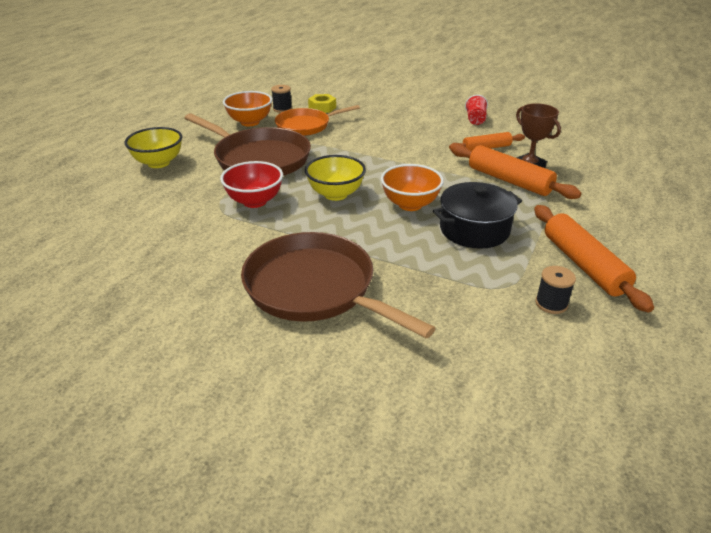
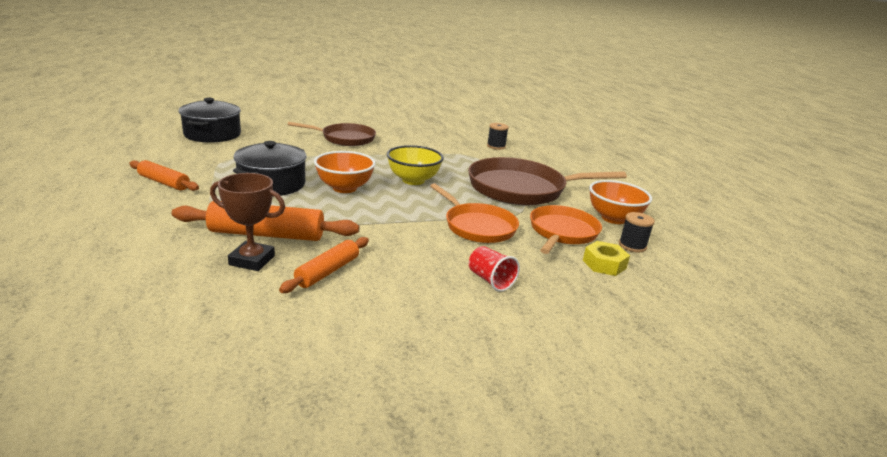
camera: 135 degrees right, 10 degrees down
(158, 163) = (573, 168): yellow bowl -> none
(254, 201) = (458, 163): red bowl -> none
(315, 288) = (345, 138): brown pan -> brown pan, size x0.63
(354, 144) = (478, 226): none -> orange pan
(475, 120) = (392, 325): red cup -> red cup (490, 280)
(500, 366) = (212, 134): none -> black pot
(551, 303) = (188, 159): black spool -> black spool (496, 146)
(583, 265) = (164, 182): orange rolling pin -> orange rolling pin, size x0.62

